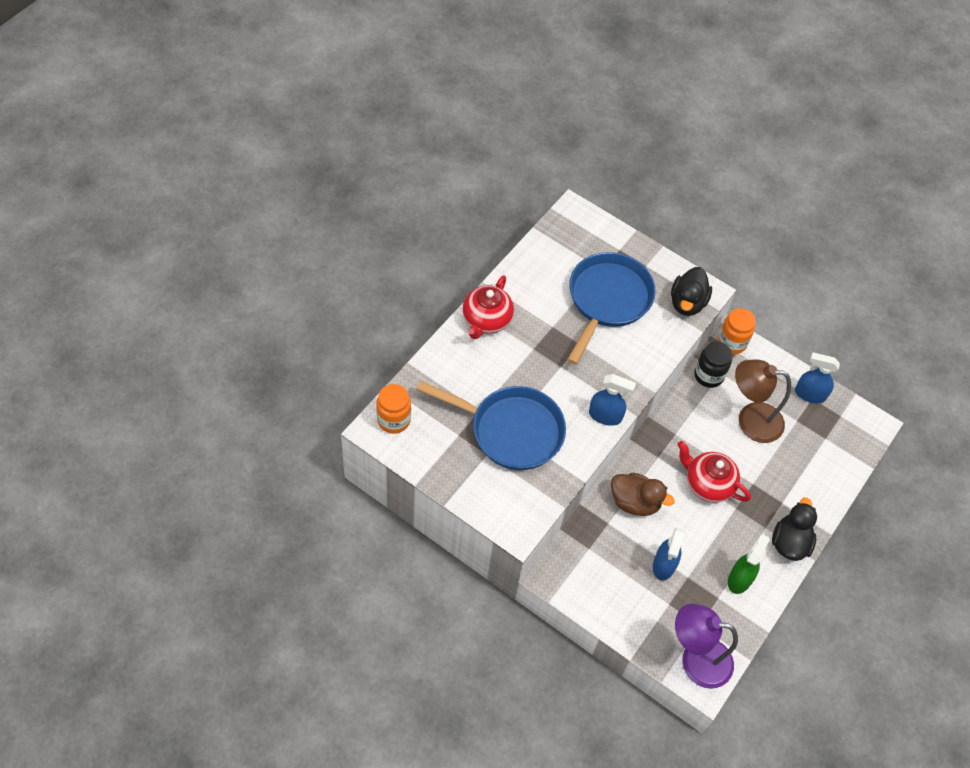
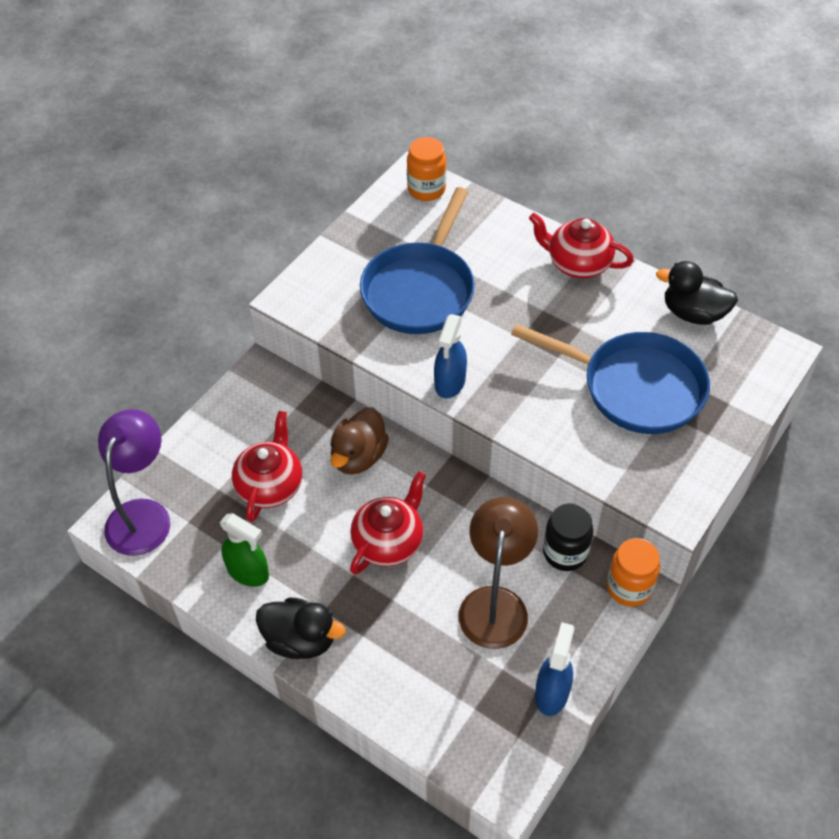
camera: 95 degrees right, 5 degrees down
(664, 565) = (270, 485): blue spray bottle -> red teapot
(687, 303) = (651, 483): black duck -> black duck (693, 313)

